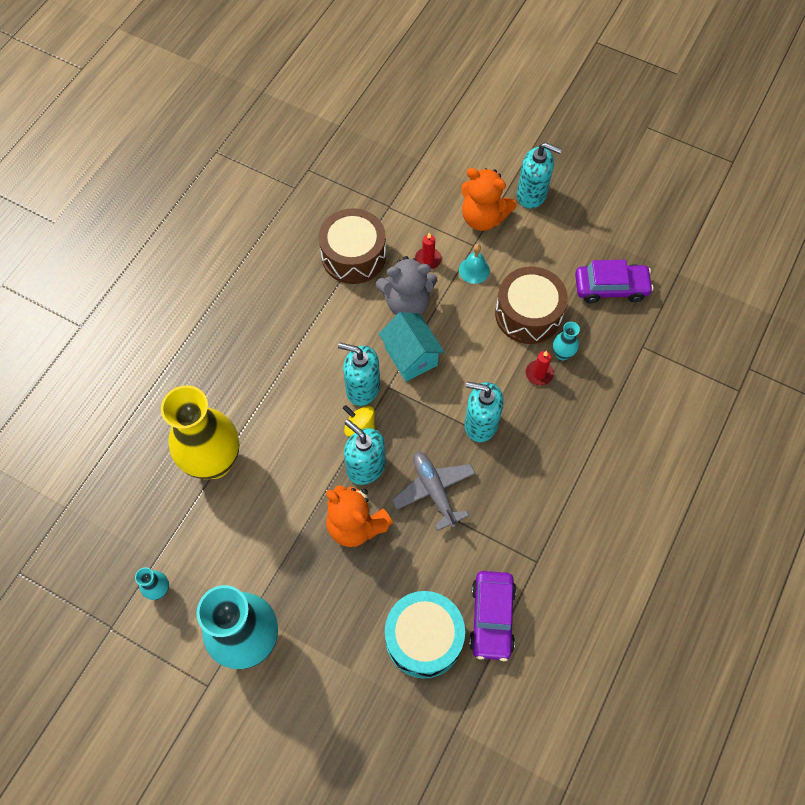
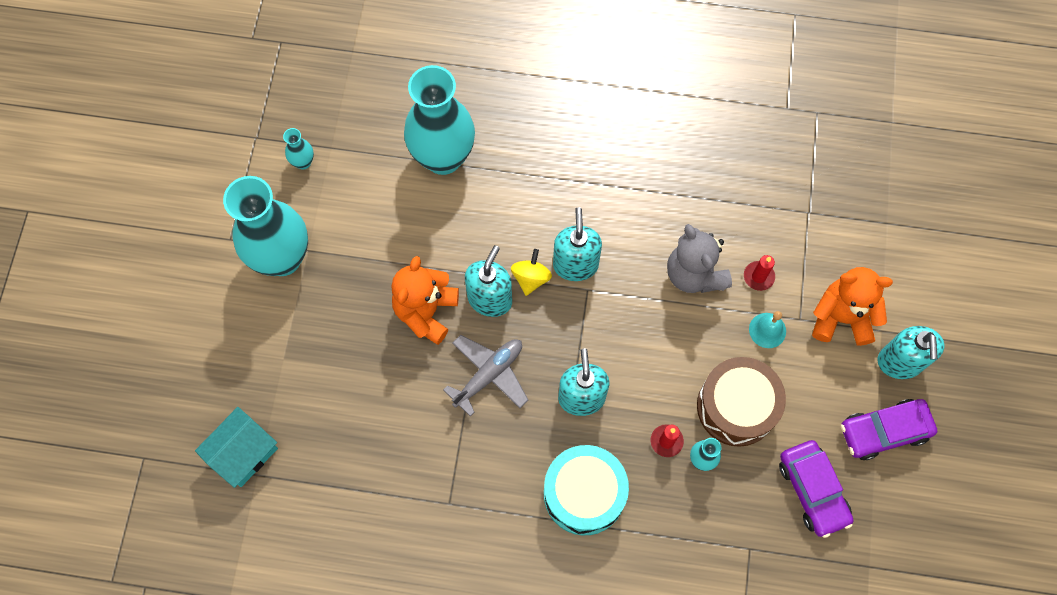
camera: 70 degrees right, 5 degrees up
(214, 462) = (443, 157): yellow vase -> turquoise vase
(353, 256) = (728, 199): brown drum -> none
(411, 356) = (632, 300): turquoise house -> turquoise house (244, 453)
(424, 638) = (334, 416): turquoise drum -> turquoise drum (584, 494)
(483, 218) = (841, 318): orange teddy bear -> orange teddy bear turned 90 degrees clockwise
(492, 617) = (375, 475): purple car -> purple car (884, 431)

